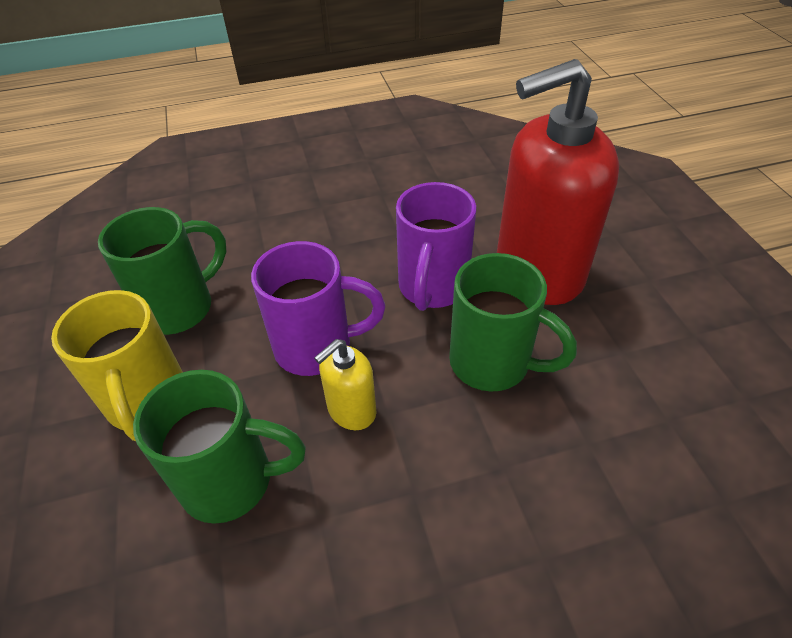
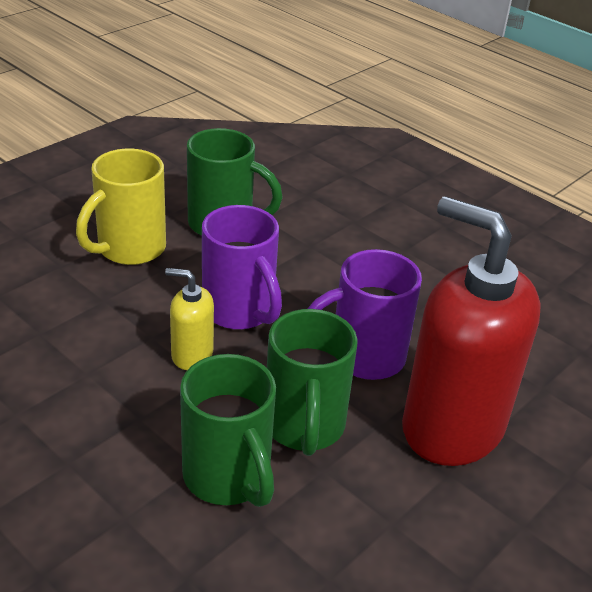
camera: 55 degrees right, 10 degrees down
(231, 481) = (91, 317): green mug -> green mug (228, 477)

